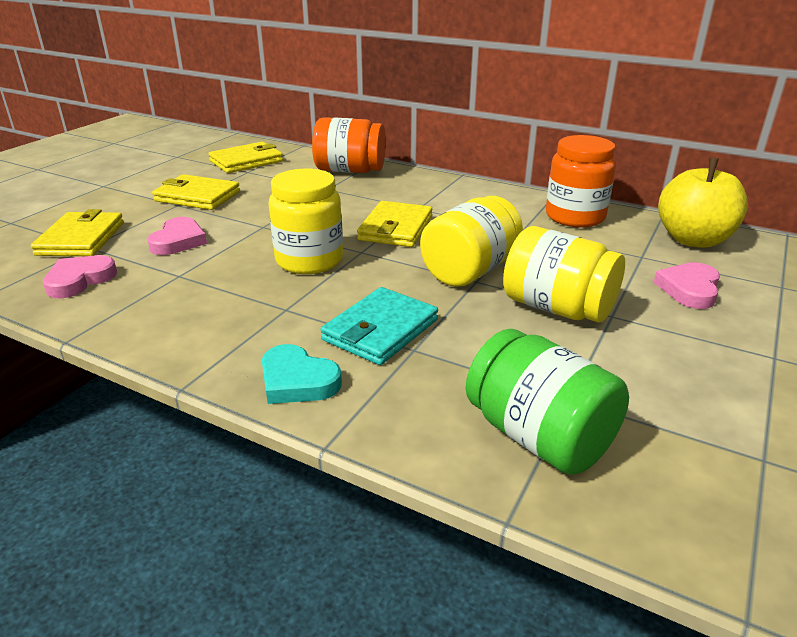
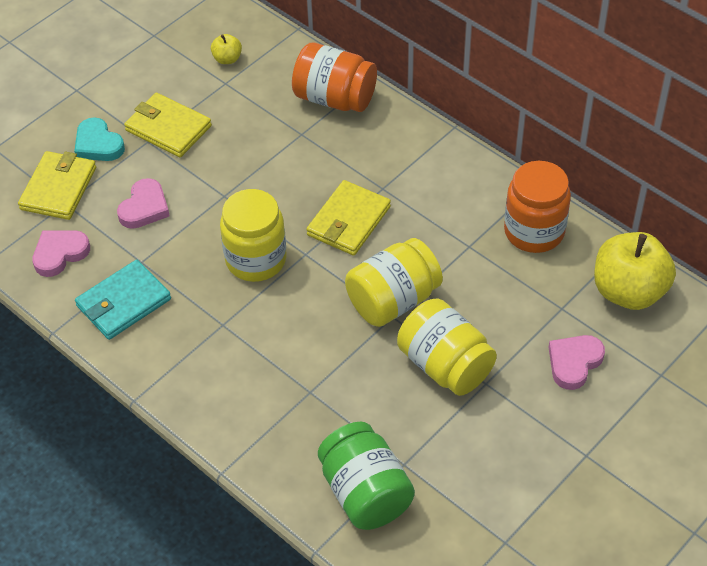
camera: 15 degrees right, 20 degrees up
(246, 161) = (227, 59): yellow wallet -> yellow apple
(297, 381) = (216, 408): turquoise heart -> turquoise heart (98, 144)
(380, 330) = (291, 365): turquoise wallet -> turquoise wallet (123, 303)

